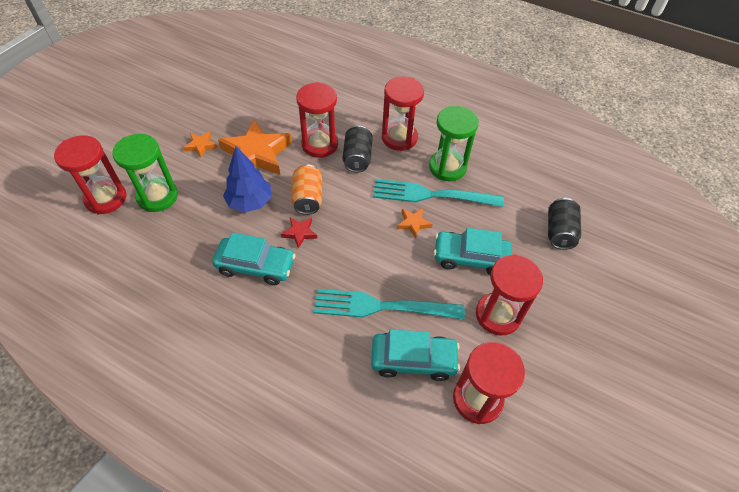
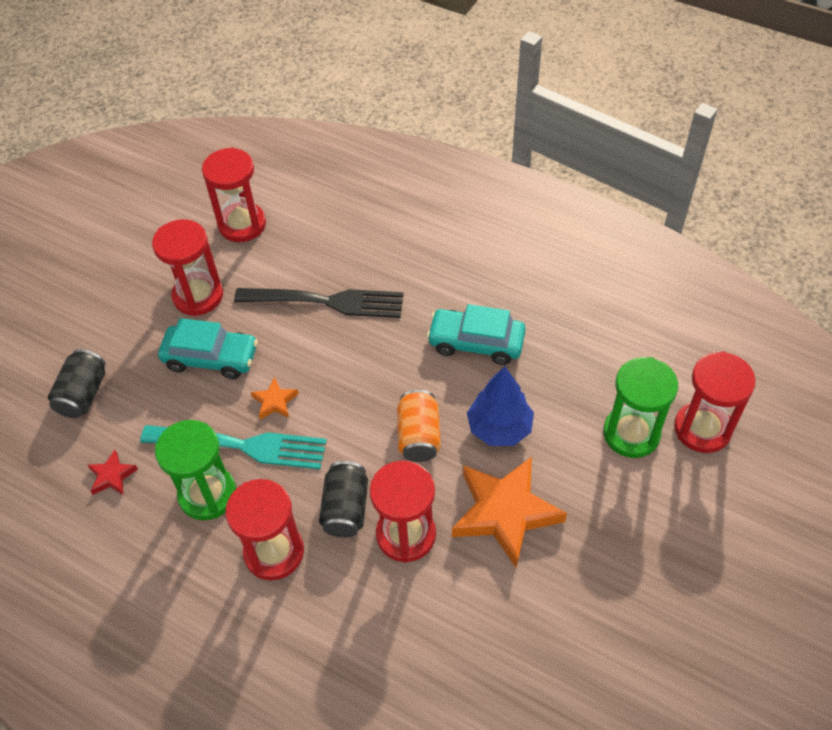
camera: 175 degrees left, 0 degrees up
(201, 146) = (597, 527): orange star -> none
(299, 233) = (426, 385): red star -> red star (112, 476)
(382, 306) = (326, 301): turquoise fork -> black fork
(413, 360) = (299, 254): turquoise car -> none

